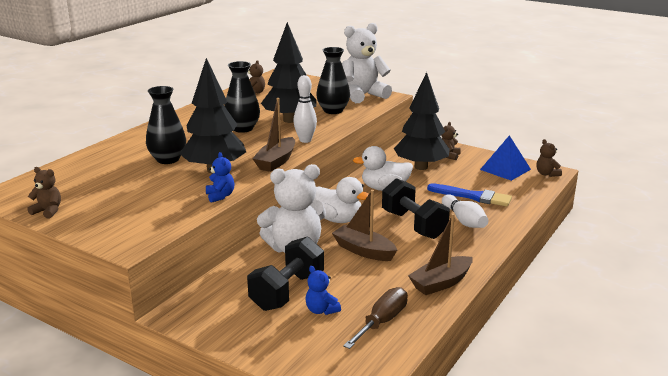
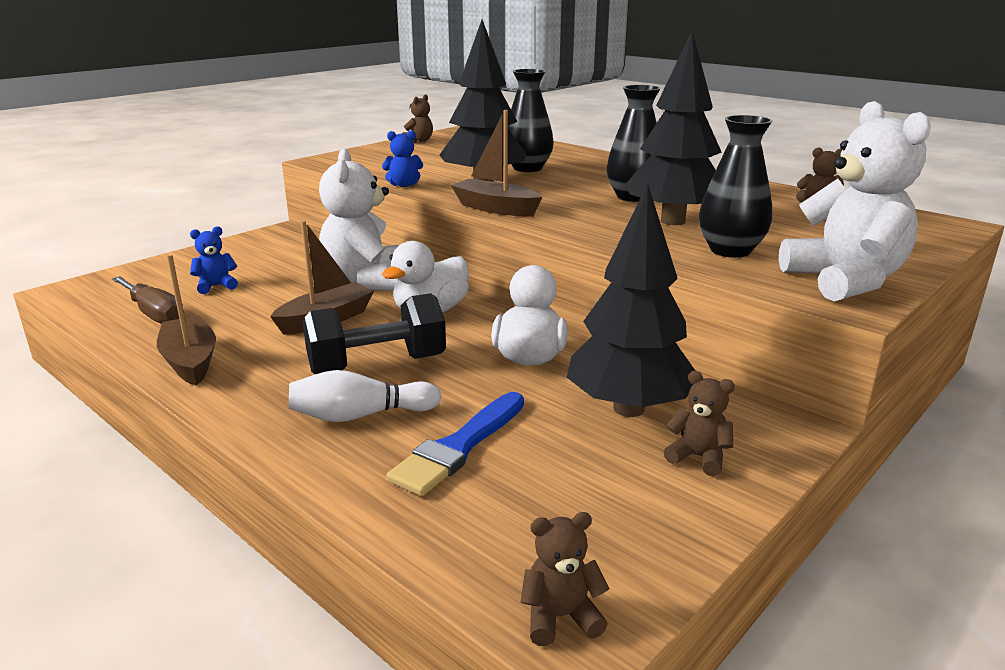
camera: 100 degrees right, 0 degrees up
(287, 291) = (272, 273): black dumbbell -> none
(305, 140) = (575, 226): white bowling pin -> none
(505, 169) = (604, 535): blue pyramid -> none

